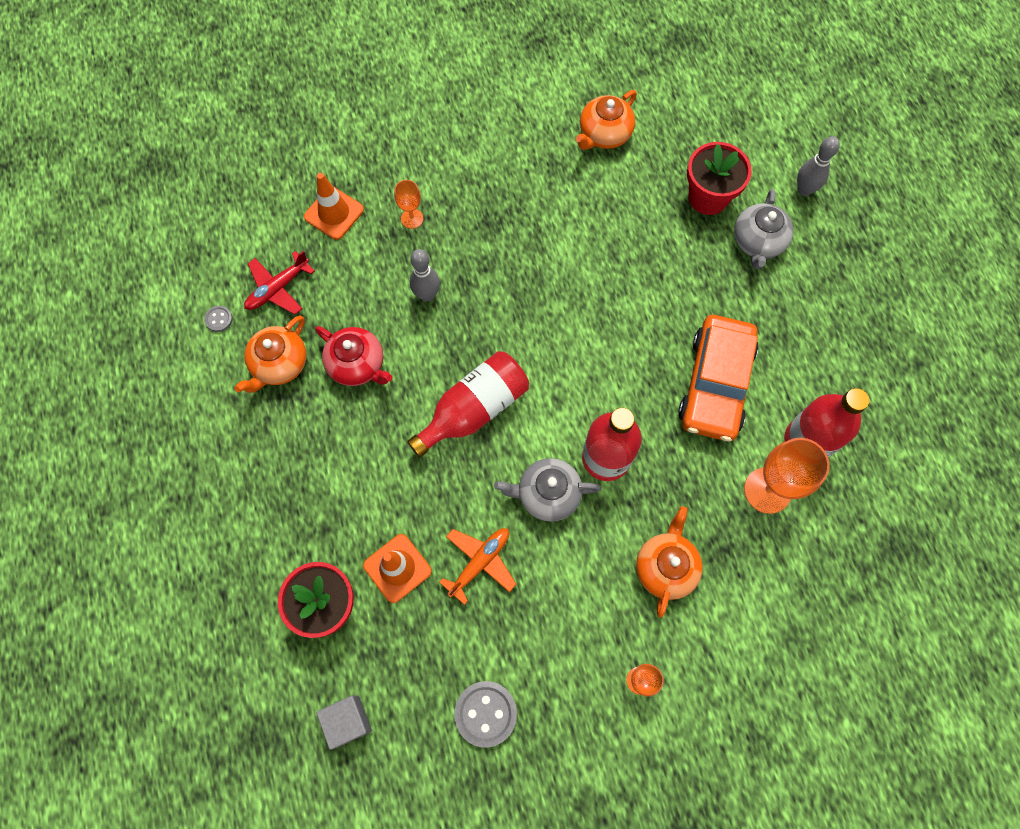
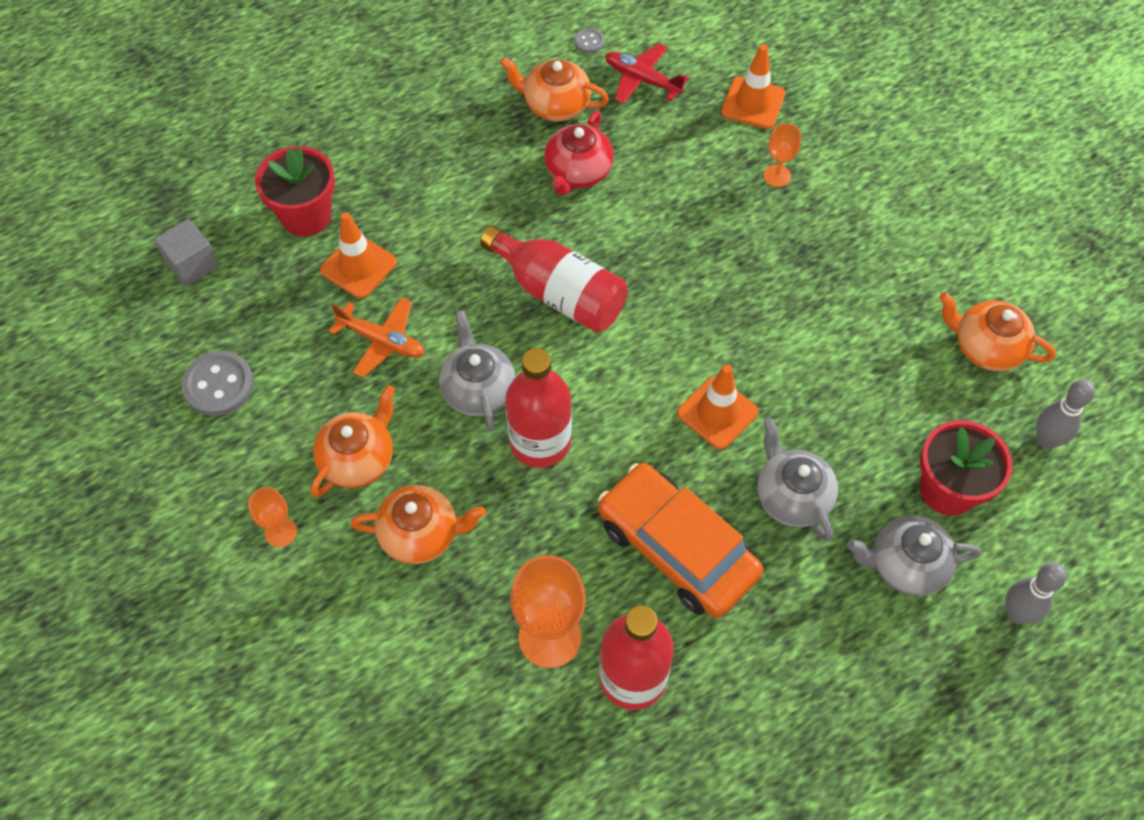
camera: 75 degrees right, 10 degrees down
(427, 295) = (685, 214): grey bowling pin -> grey bowling pin (1046, 440)
(587, 603) = (358, 459): none -> orange teapot
(612, 324) = (717, 413): none -> orange traffic cone
(691, 296) = (792, 496): none -> grey teapot
(715, 384) = (677, 548): orange car -> orange car turned 45 degrees clockwise

